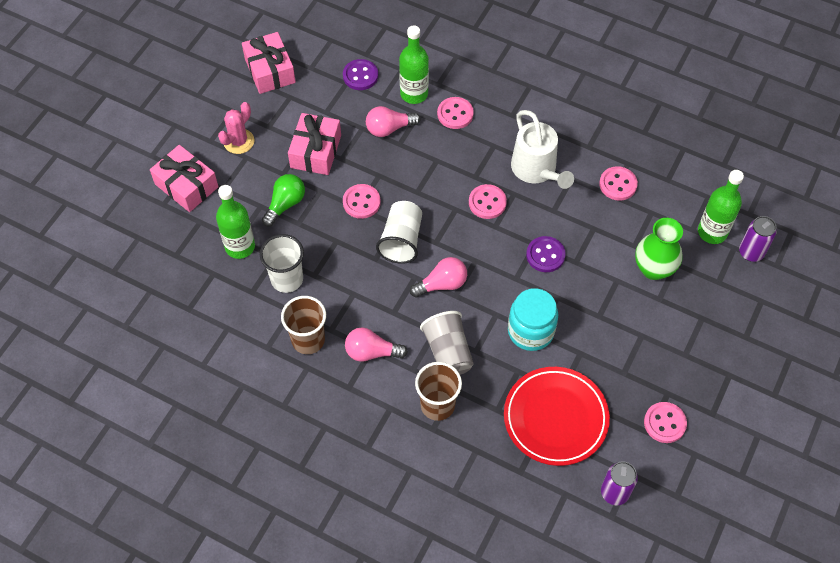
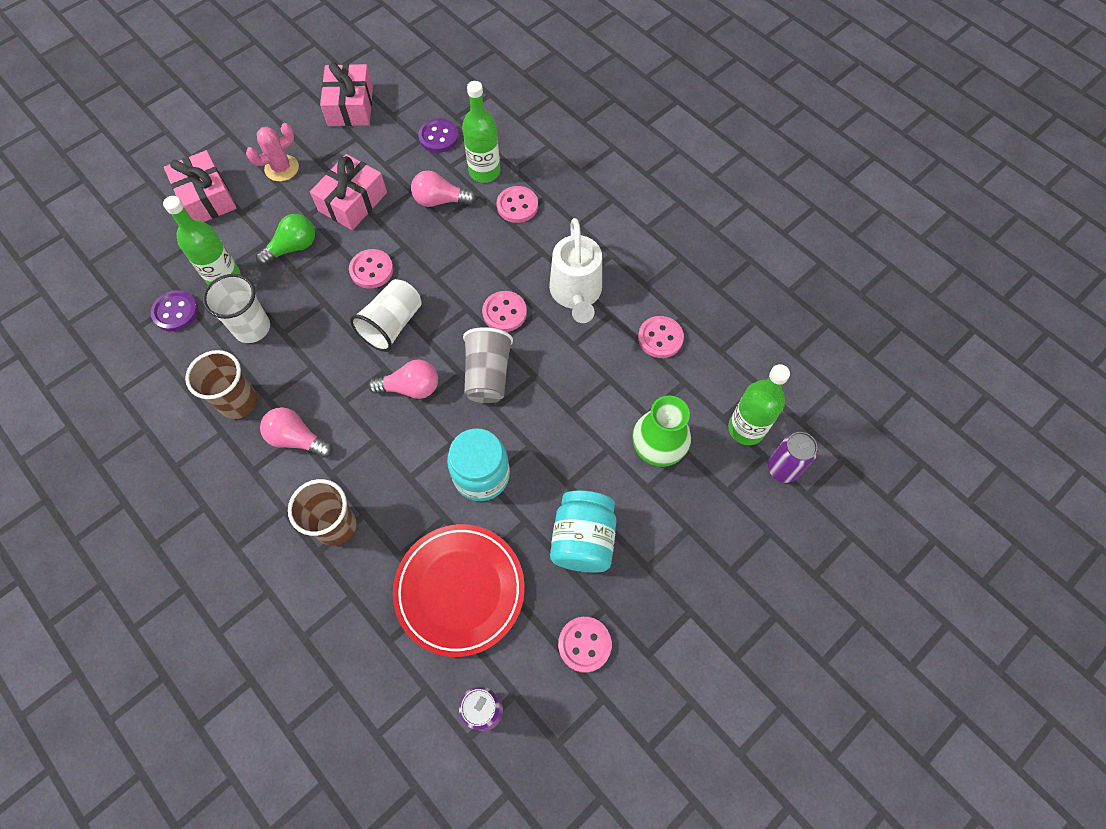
camera: 20 degrees right, 5 degrees up
(448, 352) = (378, 468): grey cup -> grey cup (487, 375)
(545, 255) = (540, 392): purple button -> purple button (176, 312)
(629, 351) = (583, 540): none -> turquoise jar

